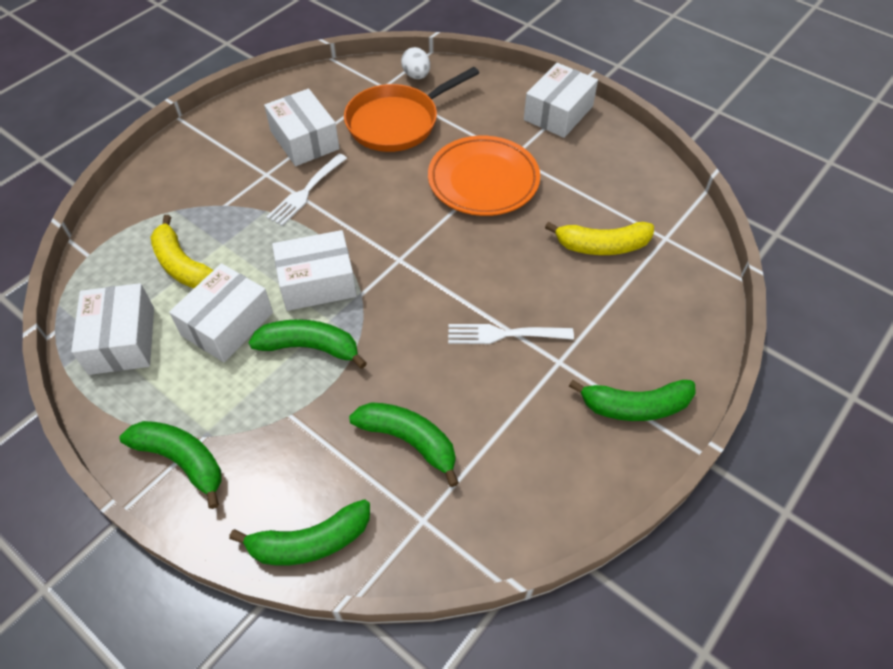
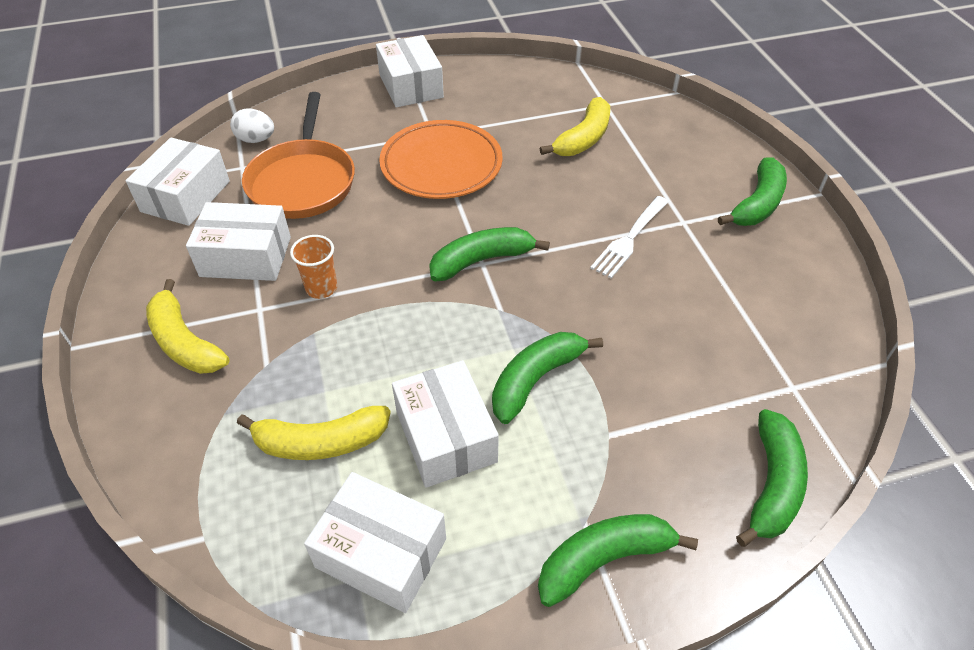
camera: 55 degrees left, 5 degrees down
(215, 159) = (185, 342): none -> yellow banana
(306, 191) = (321, 288): white fork -> orange cup
(317, 282) = (456, 336): white box -> white box (186, 196)
(409, 441) = (702, 356): green banana -> green banana (481, 260)

